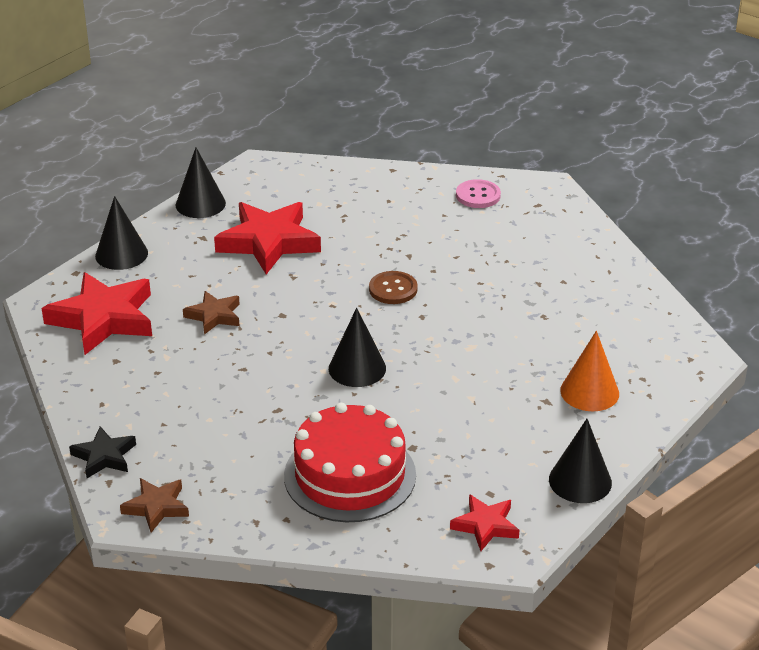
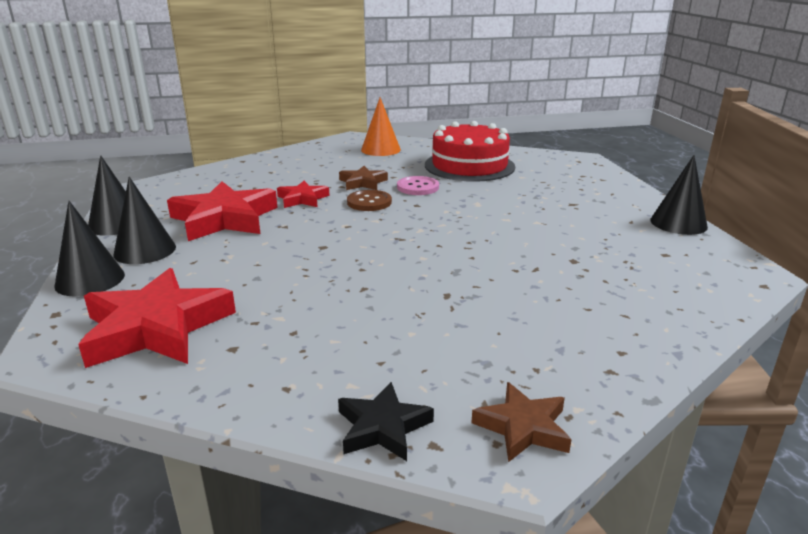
camera: 50 degrees left, 10 degrees down
(214, 316) = (268, 273): brown star -> brown star (363, 182)
(350, 475) = (584, 297): red cake -> red cake (469, 166)
(357, 368) = (442, 244): black cone -> black cone (145, 250)
(478, 195) = (323, 152): pink button -> pink button (418, 187)
(485, 526) = (708, 269): red star -> red star (302, 199)
(589, 392) = (579, 190): orange cone -> orange cone (380, 149)

